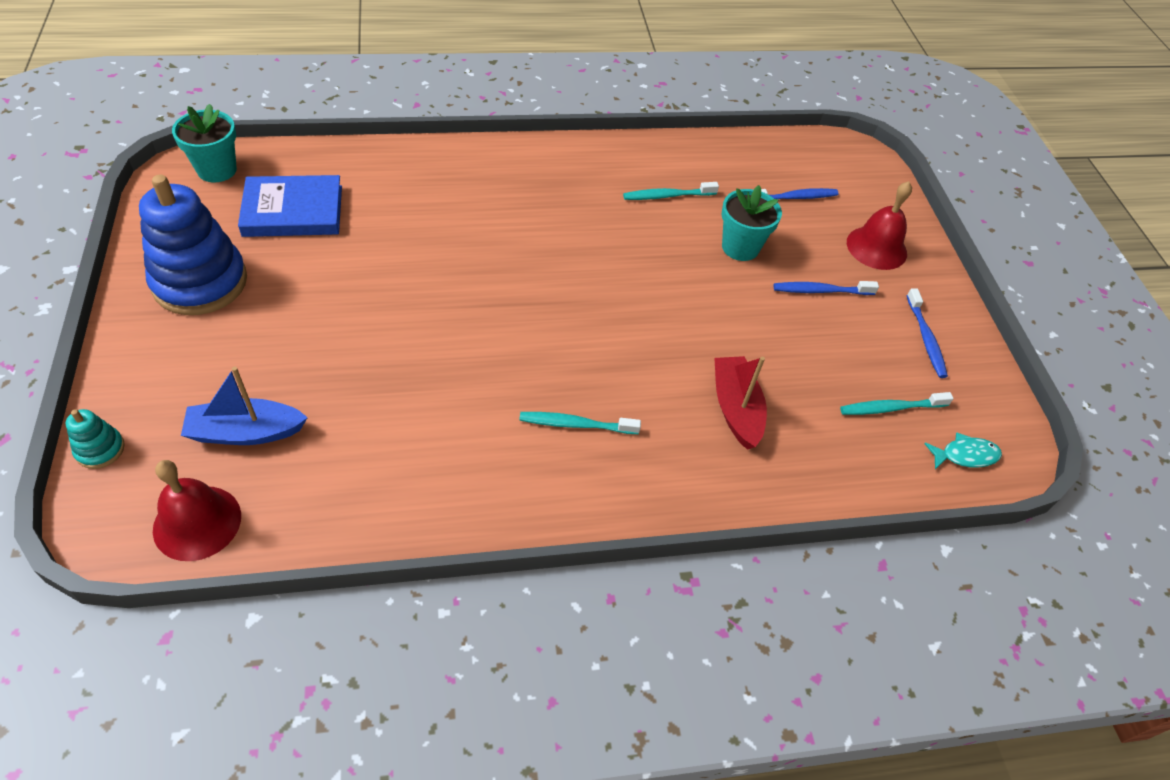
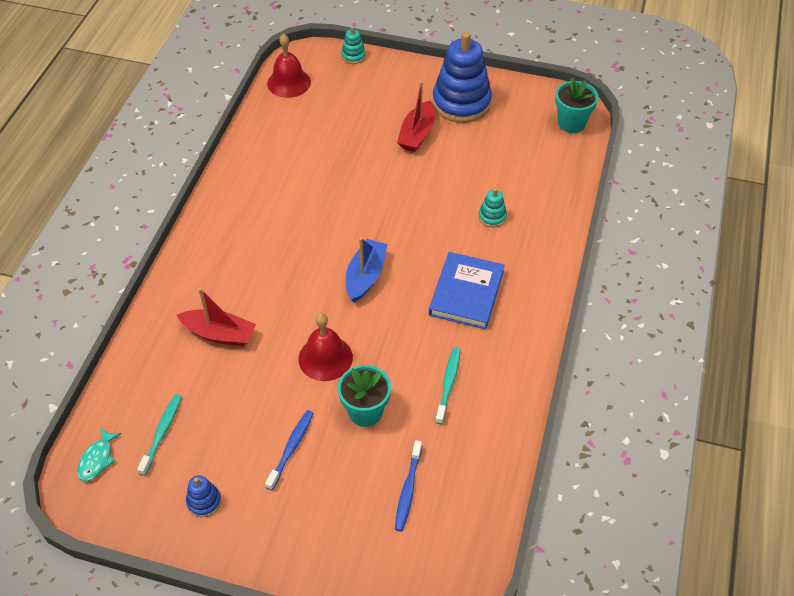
camera: 120 degrees right, 0 degrees up
(246, 432) = (335, 106): blue boat -> blue boat (365, 276)
(285, 313) = (417, 134): none -> red boat
(293, 211) = (513, 153): blue book -> blue book (466, 293)
(417, 209) = (492, 217): none -> turquoise stacking toy
(576, 424) = (258, 244): turquoise toothbrush -> none
(876, 247) = (317, 526): red bell -> red bell (325, 358)
(925, 338) = (204, 501): blue toothbrush -> blue stacking toy

